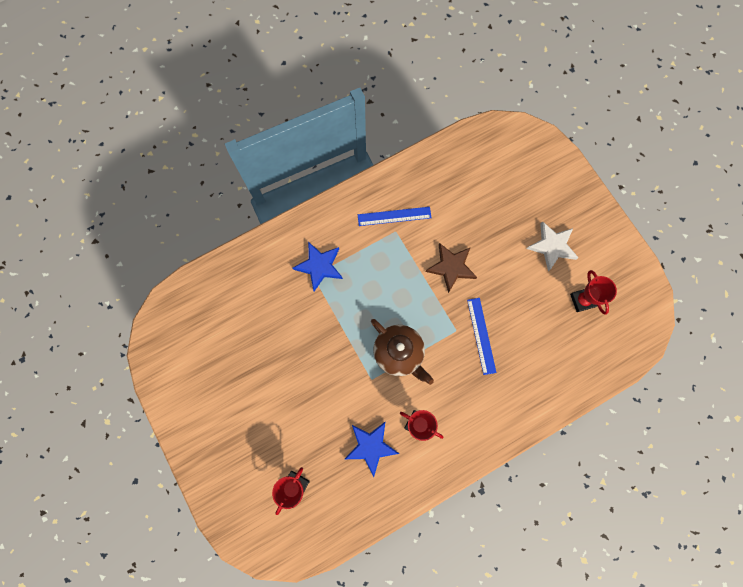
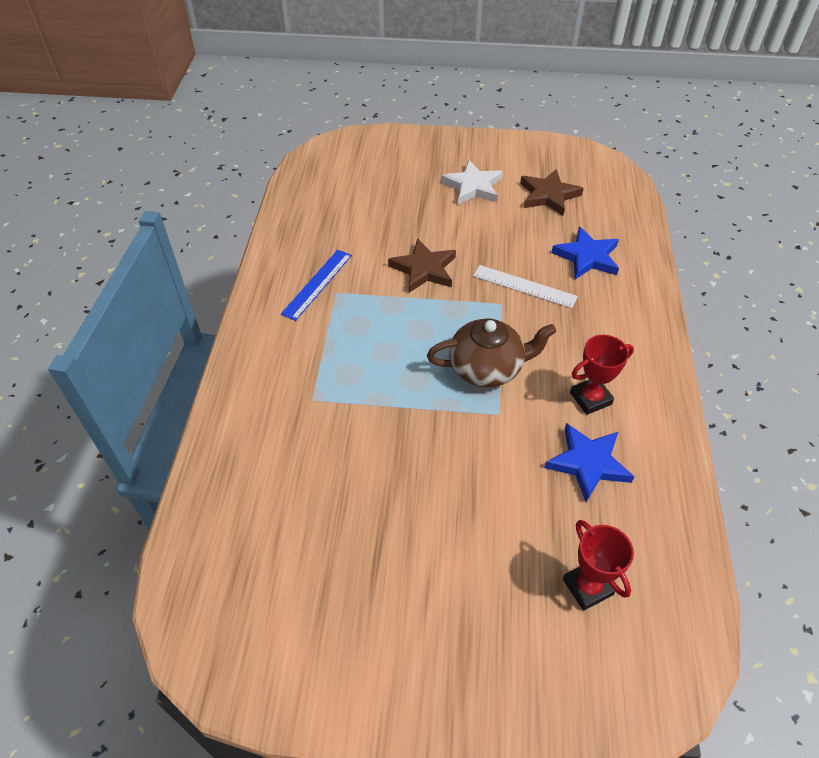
camera: 55 degrees left, 25 degrees down
(319, 266) = (307, 386): blue star -> blue star (587, 257)
(481, 335) = (524, 286): blue ruler -> white ruler
(582, 300) = (548, 195): red trophy -> brown star

